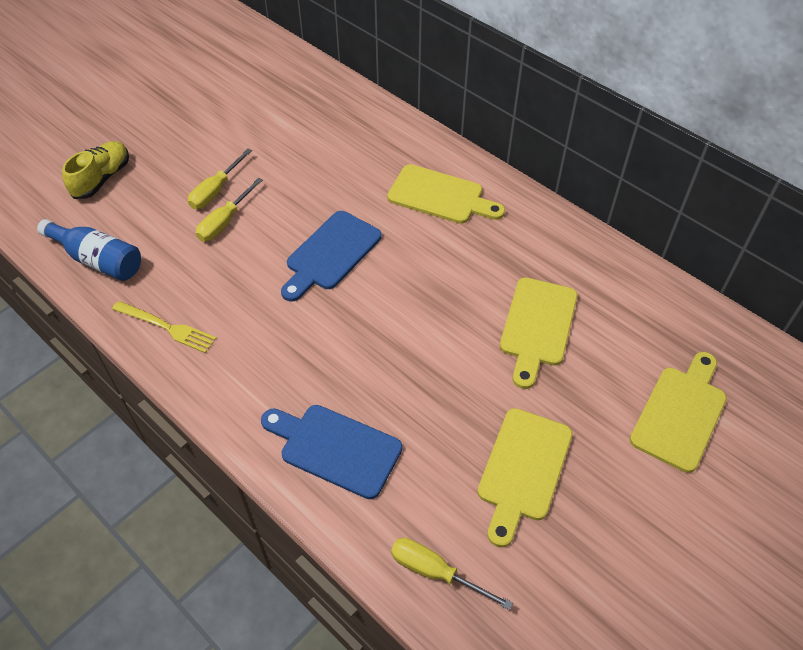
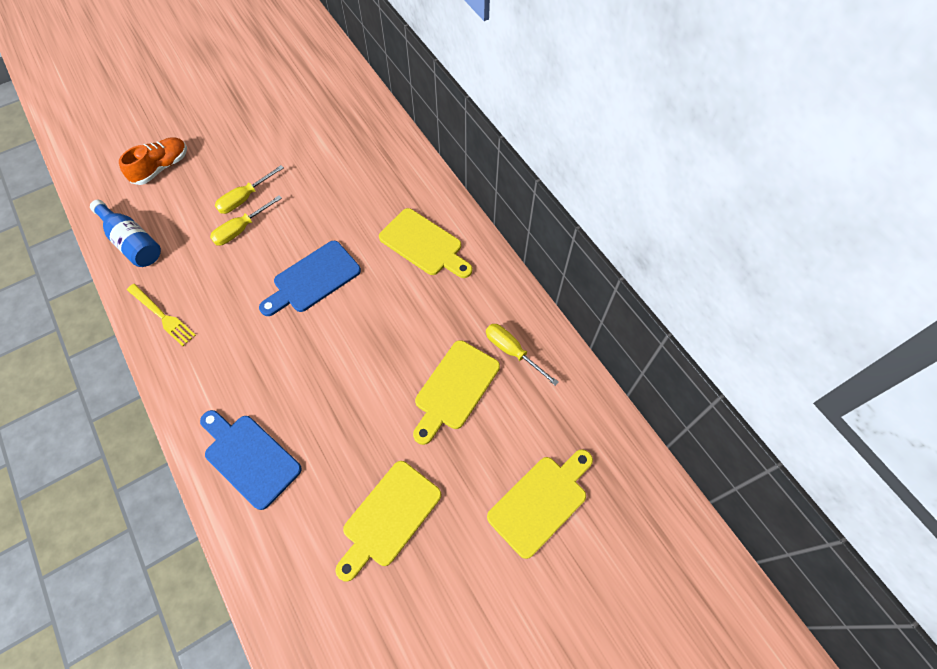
camera: 15 degrees right, 10 degrees up
(102, 179) = (161, 167): yellow shoe -> orange shoe
(435, 572) = (284, 587): yellow screwdriver -> yellow screwdriver (512, 352)

